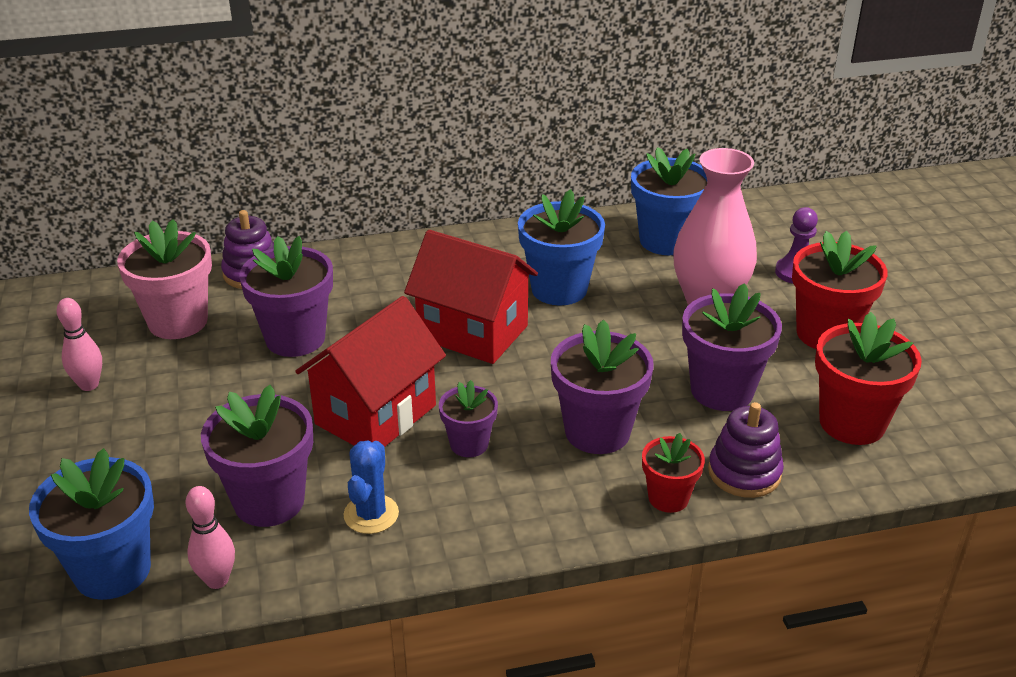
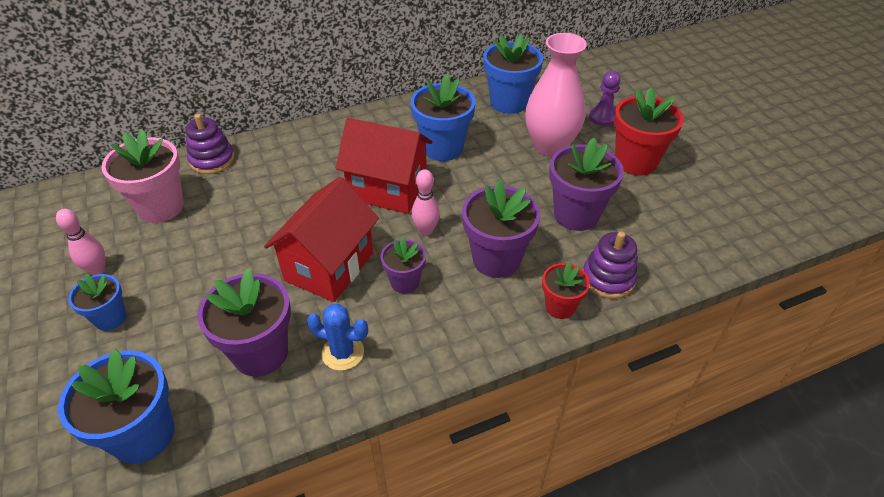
camera: 10 degrees left, 10 degrees up
(95, 440) = (110, 318): none -> blue flower pot
(217, 580) = (231, 430): pink bowling pin -> pink bowling pin (426, 231)
(295, 338) = (255, 210): purple flower pot -> none
(371, 514) = (343, 352): blue cactus -> blue cactus turned 75 degrees counterclockwise
(852, 423) = (671, 229): red flower pot -> none

